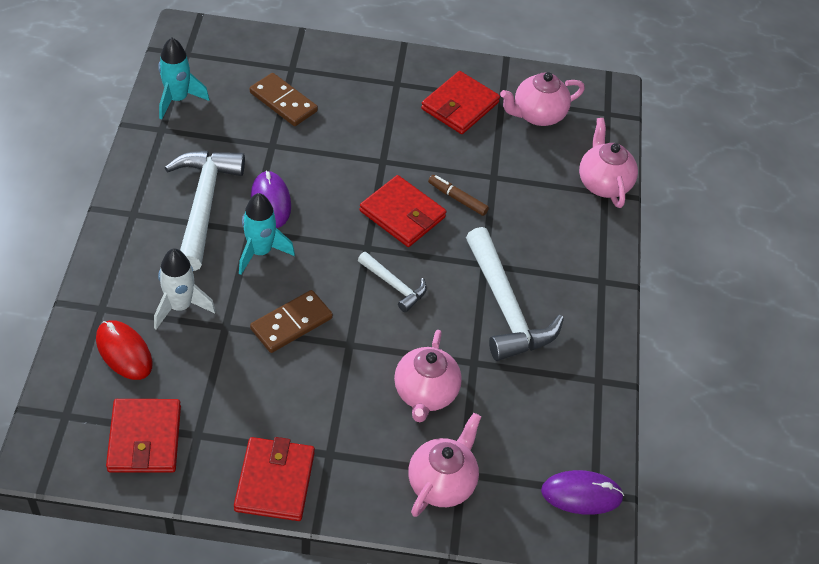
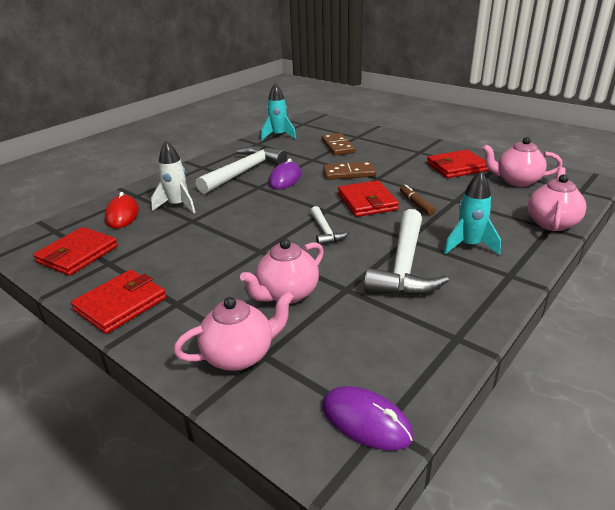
camera: 40 degrees right, 20 degrees down
(260, 252) = (253, 196): turquoise rocket -> turquoise rocket (469, 246)
(291, 324) = (234, 230): brown domino -> brown domino (349, 173)

